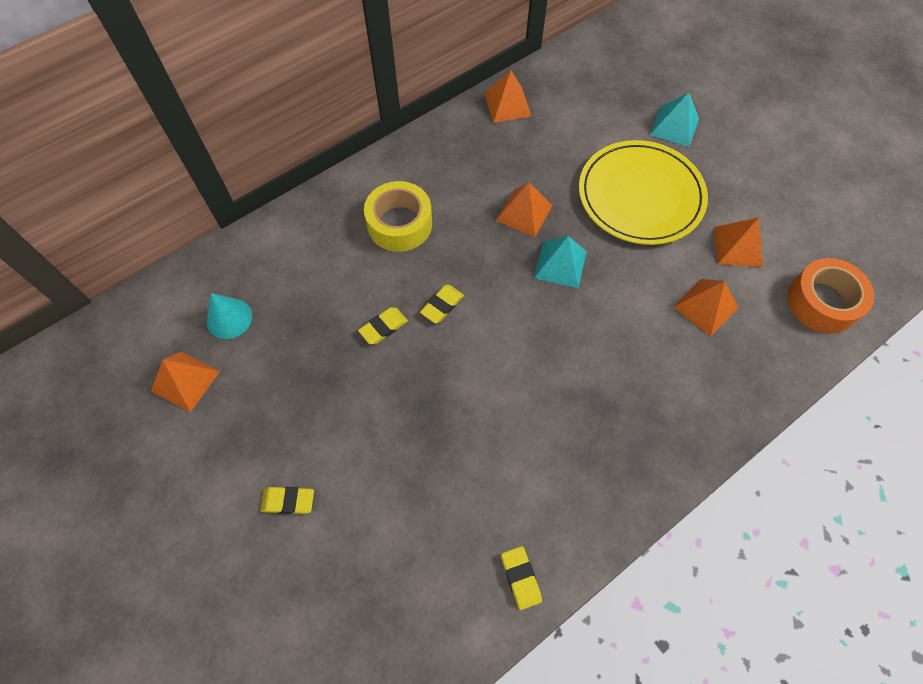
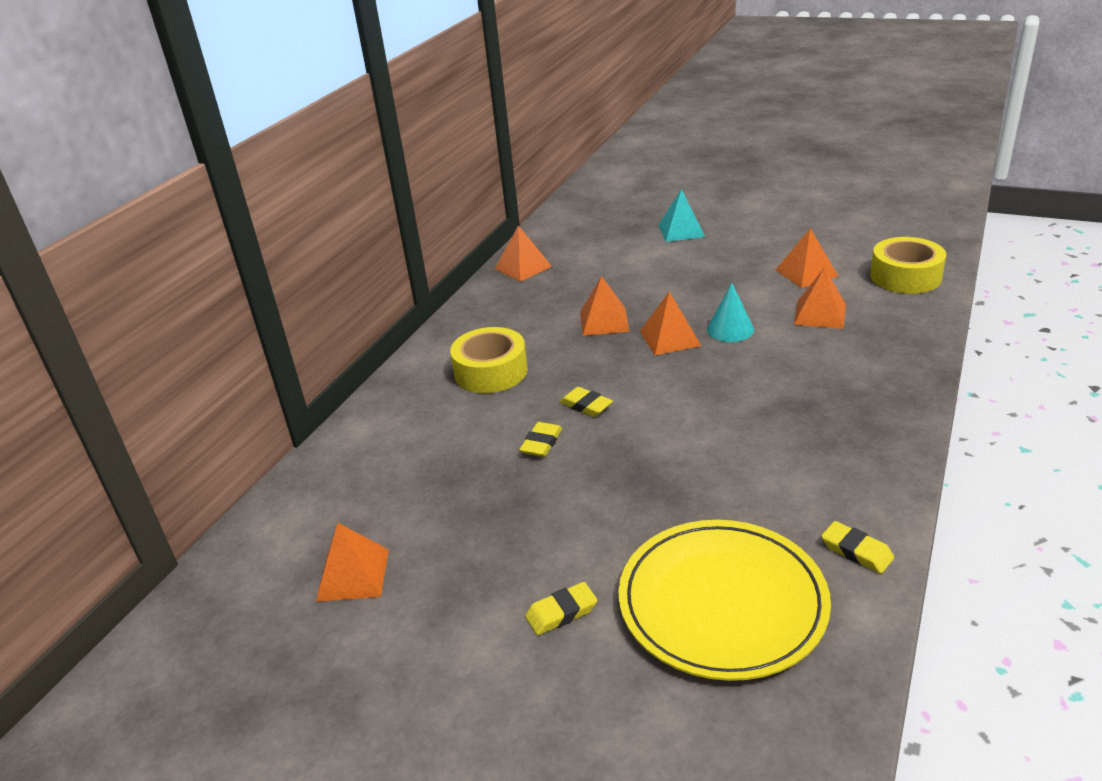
camera: 25 degrees left, 30 degrees down
(229, 318) = (364, 506): turquoise cone -> turquoise cone (730, 329)
(442, 305) = (586, 405): yellow eraser -> yellow eraser turned 60 degrees counterclockwise
(560, 264) = (670, 338): turquoise pyramid -> orange pyramid
(640, 196) = (695, 275): yellow plate -> yellow plate (722, 602)
(822, 302) = (905, 276): orange tape -> yellow tape

